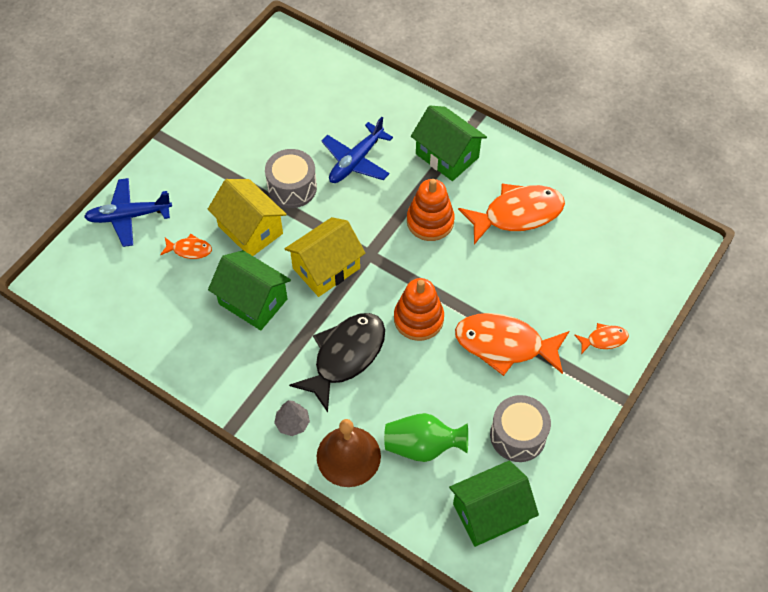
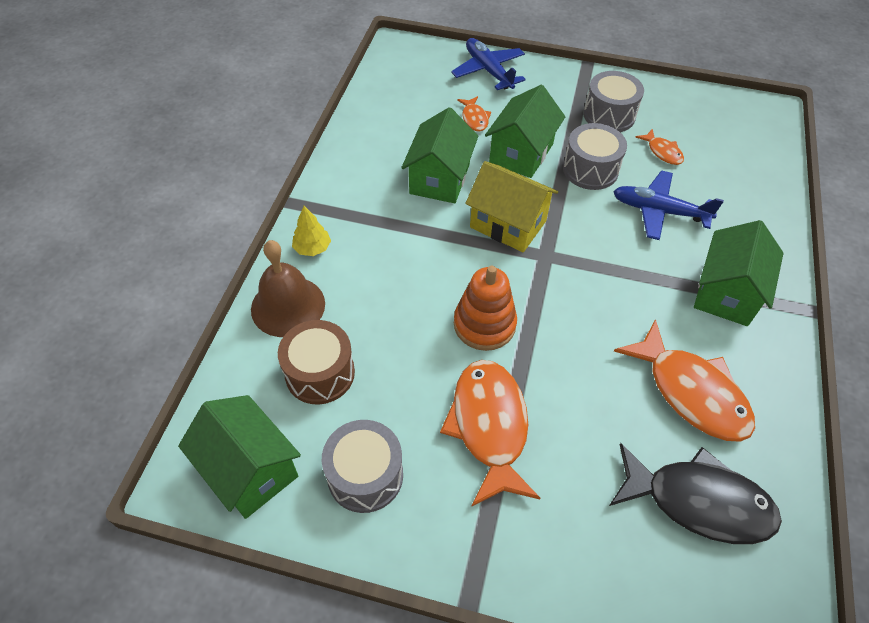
camera: 70 degrees right, 5 degrees down
(235, 148) = (609, 115): none -> grey drum
(250, 230) = (521, 153): yellow house -> green house
(292, 423) = (312, 248): grey tree -> yellow tree
(345, 356) = (407, 270): black fish -> black fish (698, 501)
(423, 446) = (320, 373): green vase -> brown drum
(430, 221) = (622, 300): orange stacking toy -> none
(604, 339) = (553, 554): orange fish -> orange fish (662, 152)

